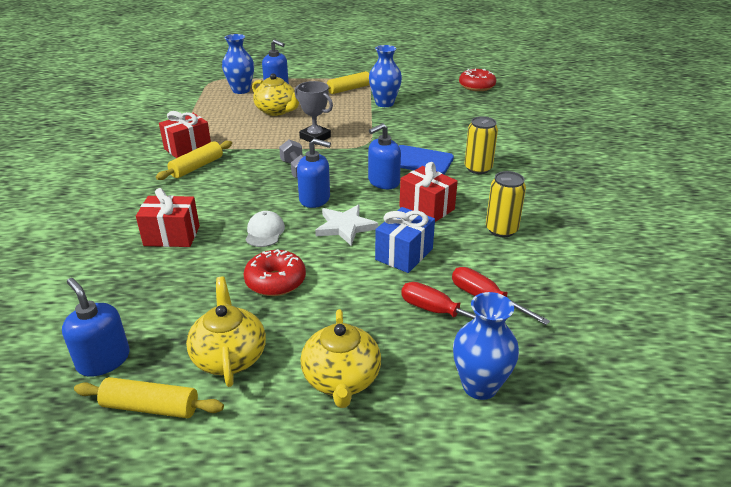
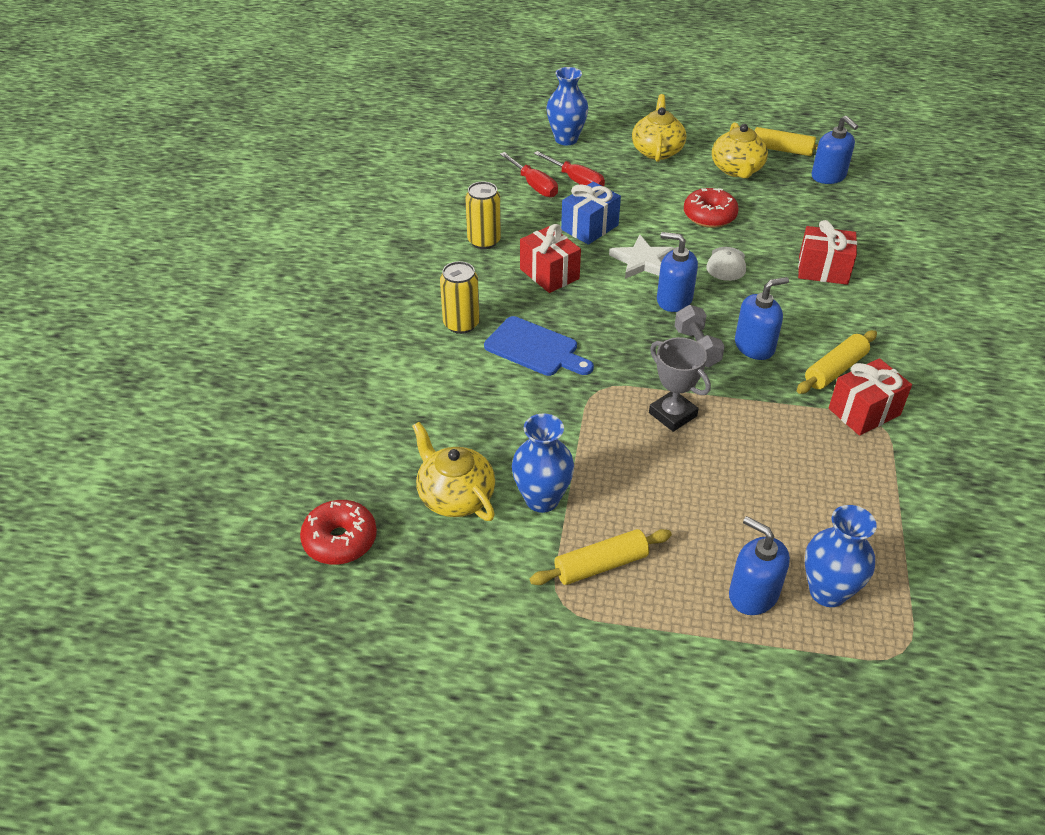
camera: 170 degrees left, 10 degrees up
(277, 111) = (741, 499): yellow teapot -> yellow teapot (455, 496)
(383, 182) = (588, 316): blue soap dispenser -> blue soap dispenser (754, 346)

